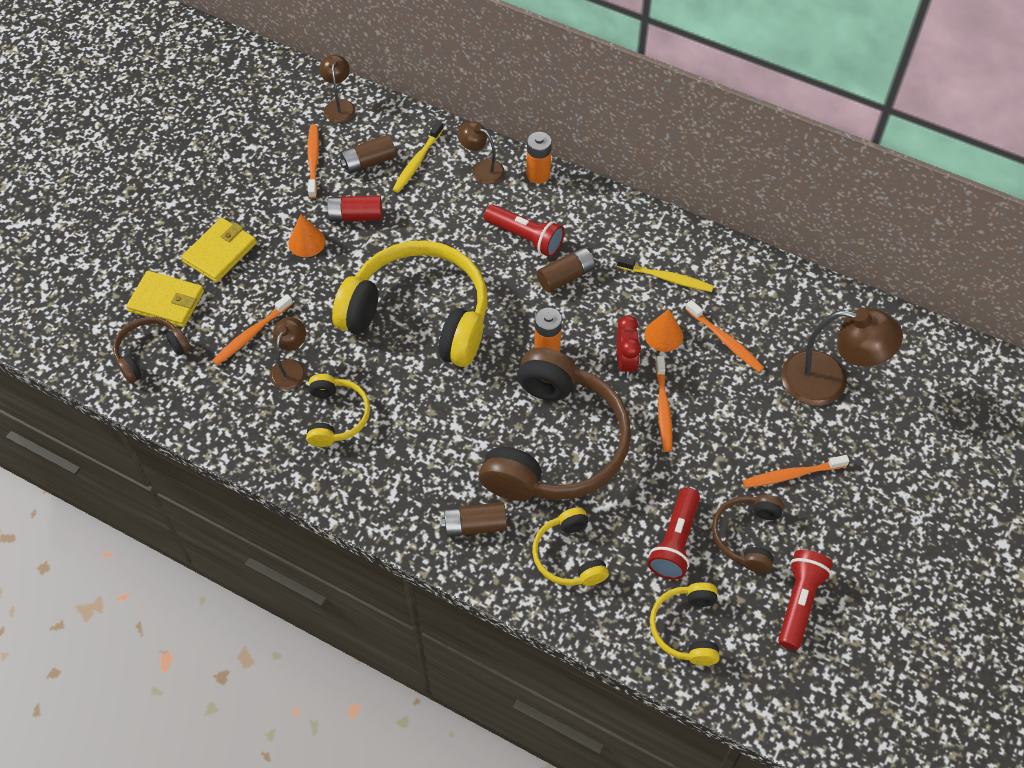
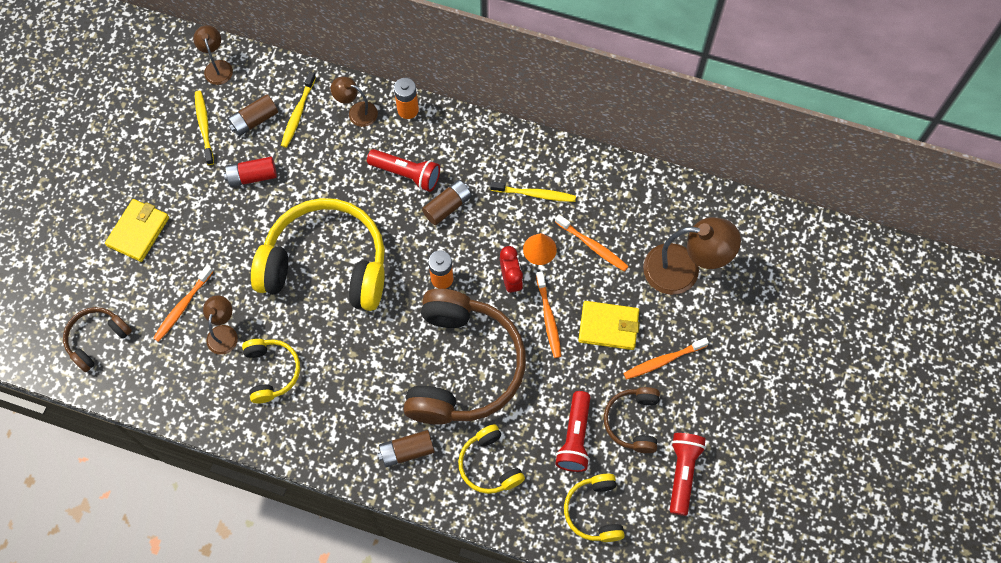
camera: 10 degrees left, 10 degrees up
(166, 301) = (100, 287): yellow wallet -> yellow wallet (608, 326)
(306, 242) = (214, 209): orange cone -> none
(313, 161) = (204, 127): orange toothbrush -> yellow toothbrush

